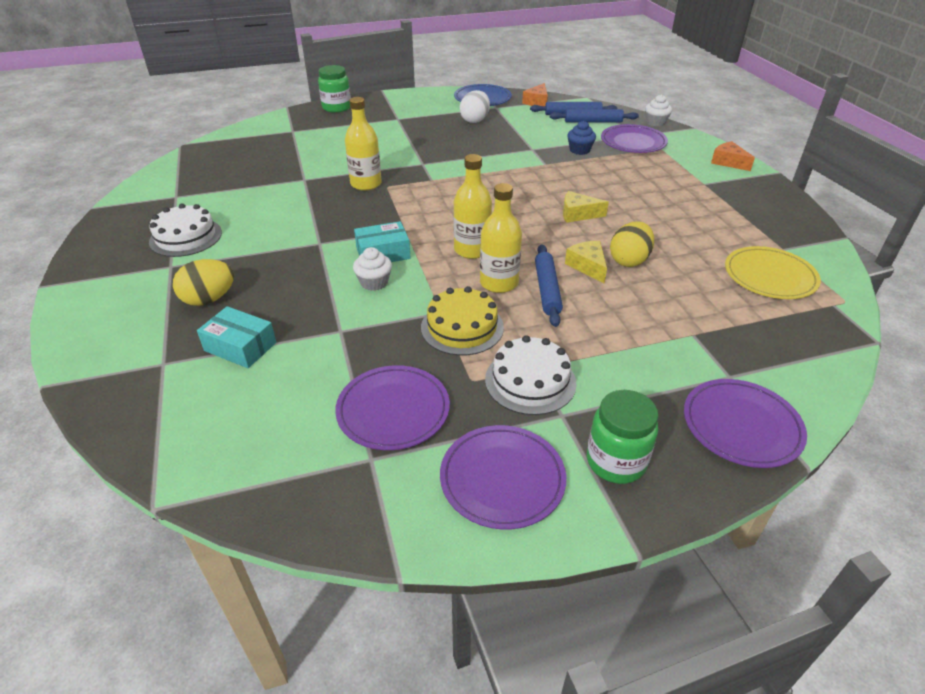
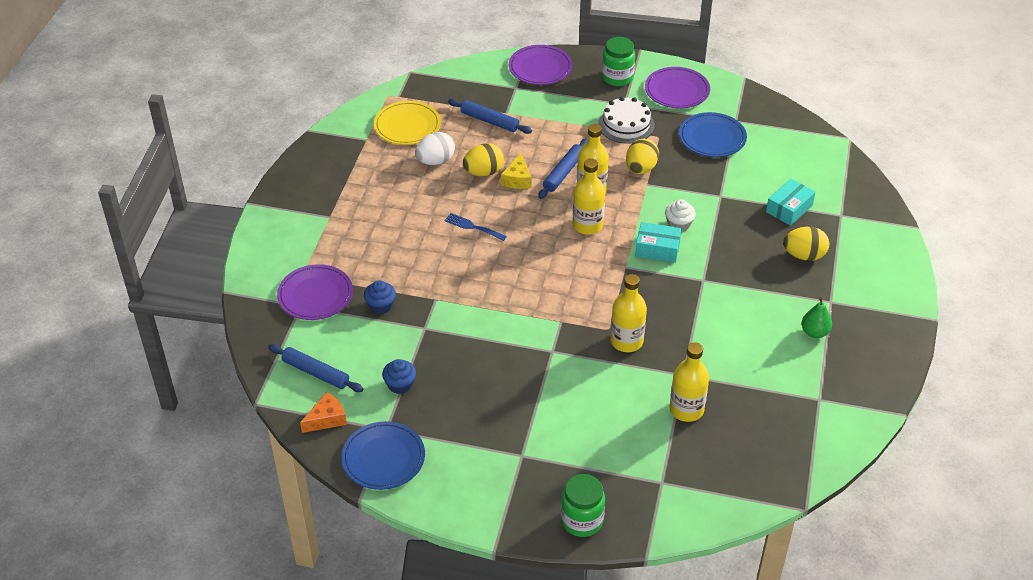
camera: 150 degrees left, 5 degrees up
(186, 237) = (814, 332): white cake -> green pear
(240, 346) = (789, 208): turquoise box -> turquoise box turned 75 degrees clockwise
(291, 163) = (686, 409): none -> yellow bottle
(393, 410) = (712, 138): purple plate -> blue plate
(462, 327) = (641, 169): yellow cake -> yellow egg
(475, 120) = (435, 410): white egg -> white egg (435, 161)
(512, 123) = (400, 385): none -> blue cupcake
(578, 214) = (472, 227): yellow cheese -> blue fork
(593, 122) = (311, 348): blue rolling pin -> blue rolling pin (489, 121)
(655, 122) = (250, 317): white cupcake -> none
(728, 162) = (270, 231): orange cheese -> none

